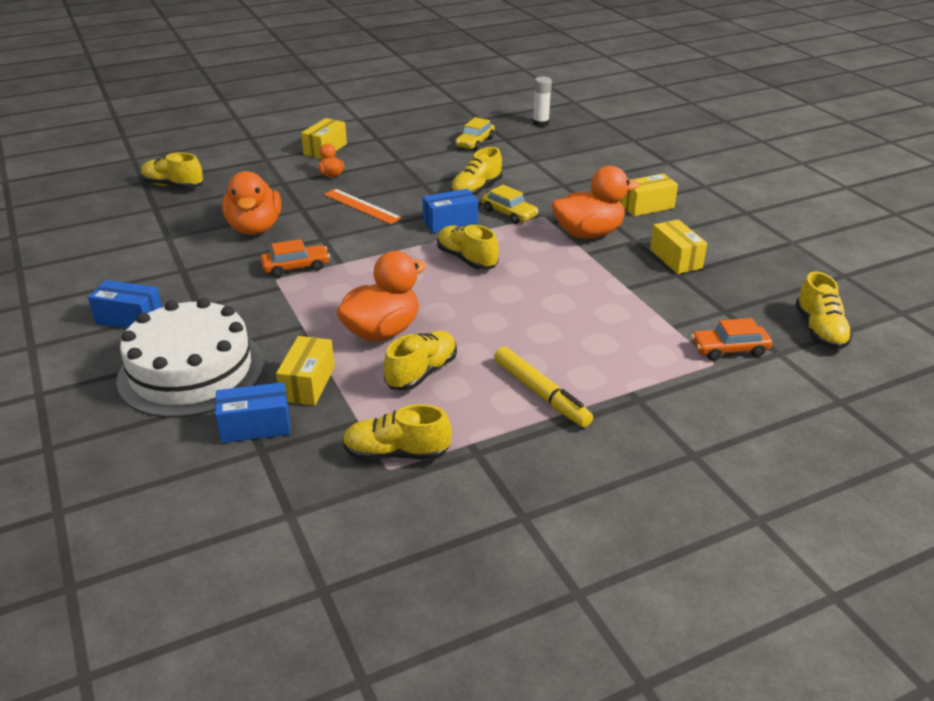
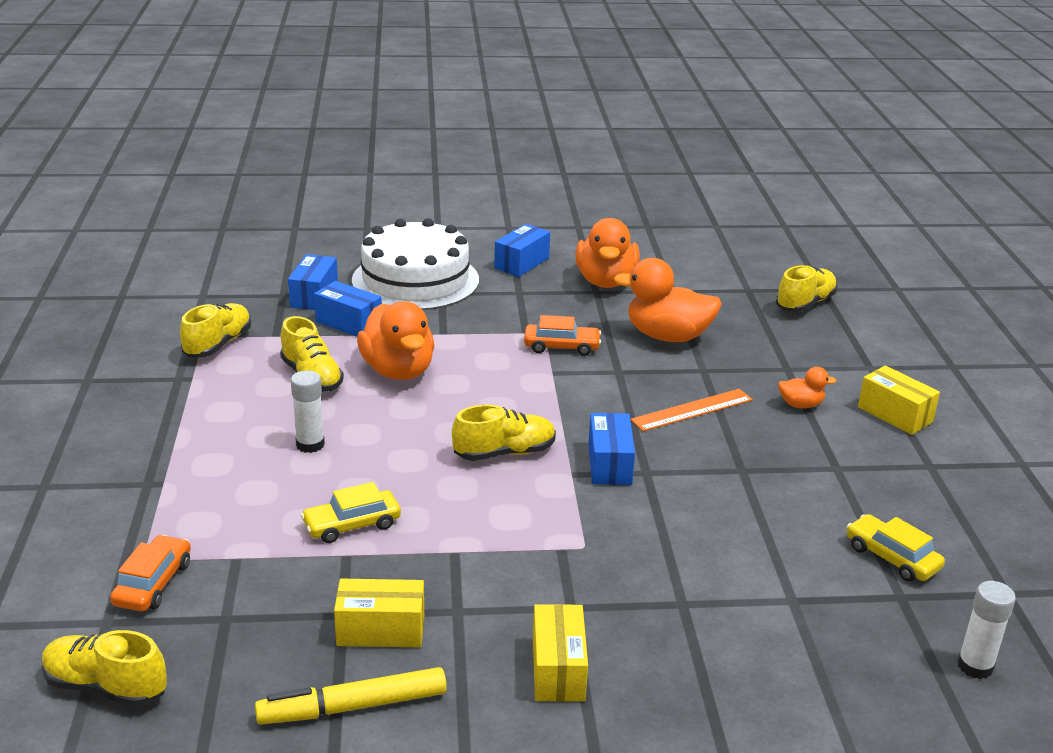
camera: 110 degrees right, 5 degrees down
(296, 267) = (561, 347): orange car -> orange car turned 90 degrees counterclockwise
(308, 384) = (349, 323): yellow box -> blue box
(476, 190) = (700, 510): yellow shoe -> none
(509, 213) = (610, 519): yellow car -> yellow car (352, 525)
(522, 340) = (310, 444): none -> white glue stick
(541, 394) = (216, 430): yellow marker -> yellow marker (353, 706)
(588, 233) = (507, 572): orange duck -> orange duck (606, 281)

